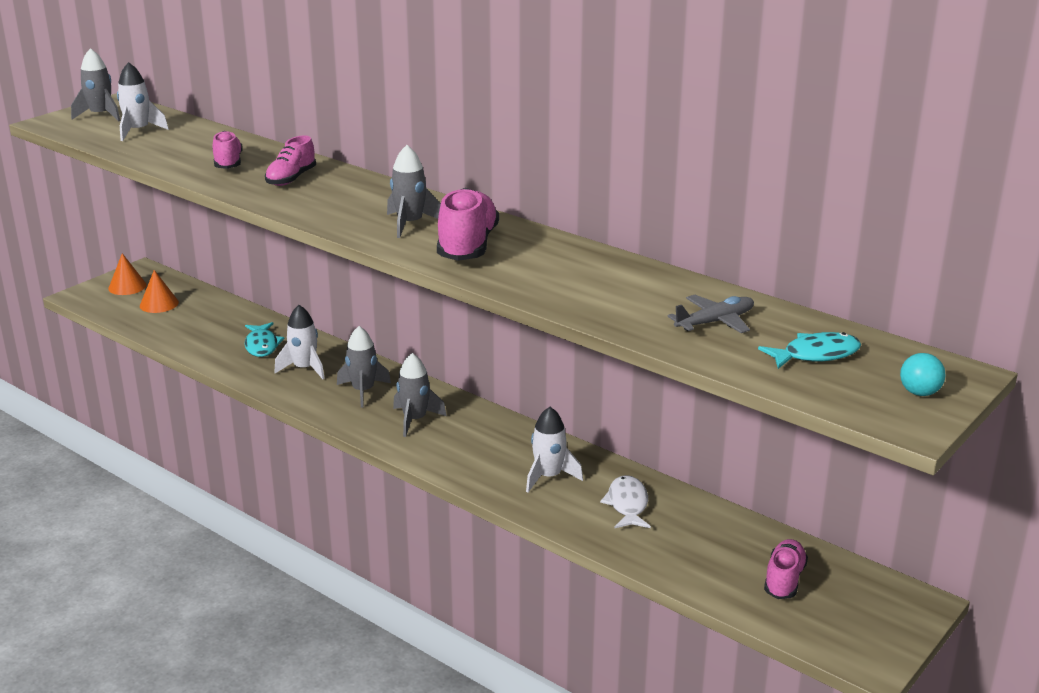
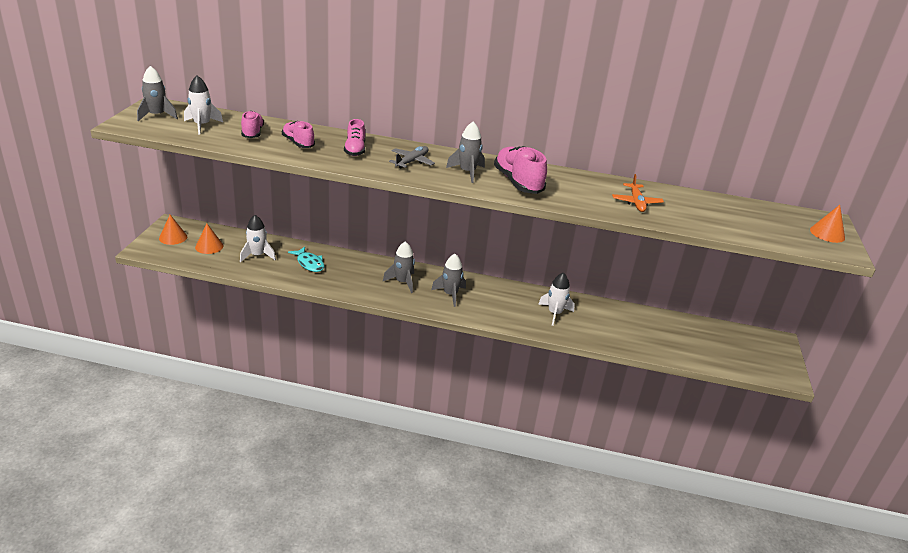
camera: 30 degrees left, 5 degrees up
(304, 368) = (352, 274): white rocket -> white rocket (257, 255)
(622, 297) = (636, 202): none -> orange plane
(627, 504) = (608, 320): white fish -> none
(714, 322) = (697, 210): grey plane -> grey plane (412, 162)
(784, 580) = (715, 344): pink shoe -> pink shoe (252, 133)
(815, 355) = (762, 221): turquoise fish -> none
(919, 393) = (827, 233): turquoise ball -> orange cone

